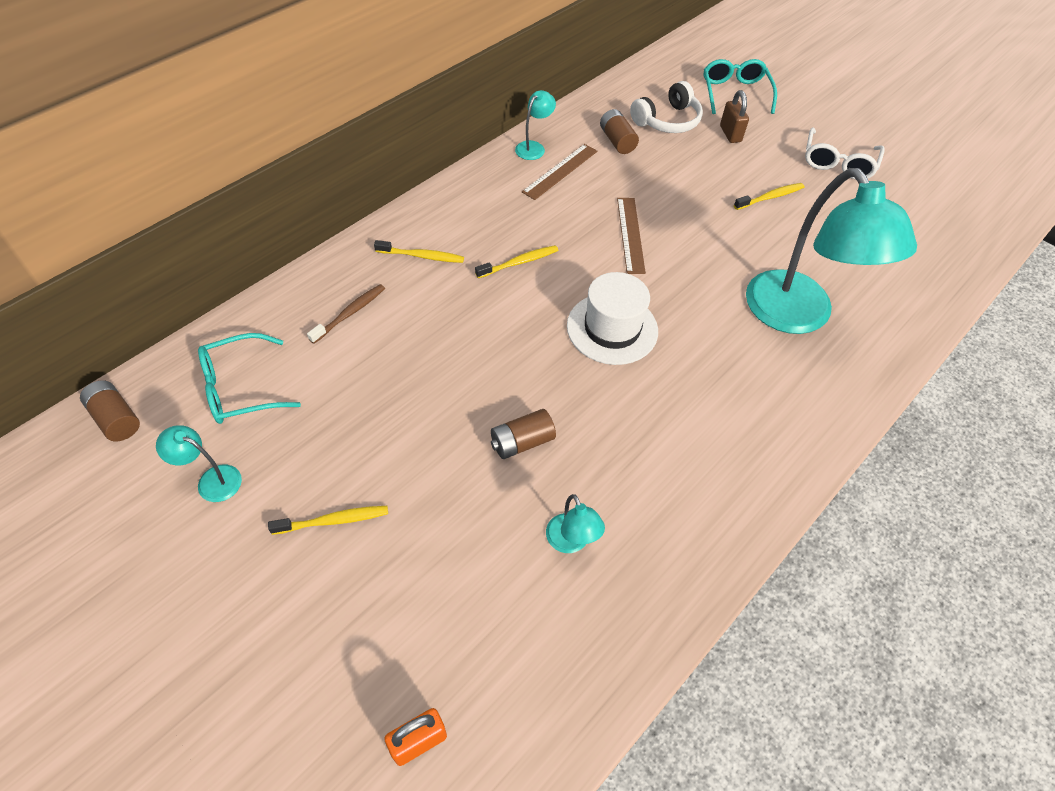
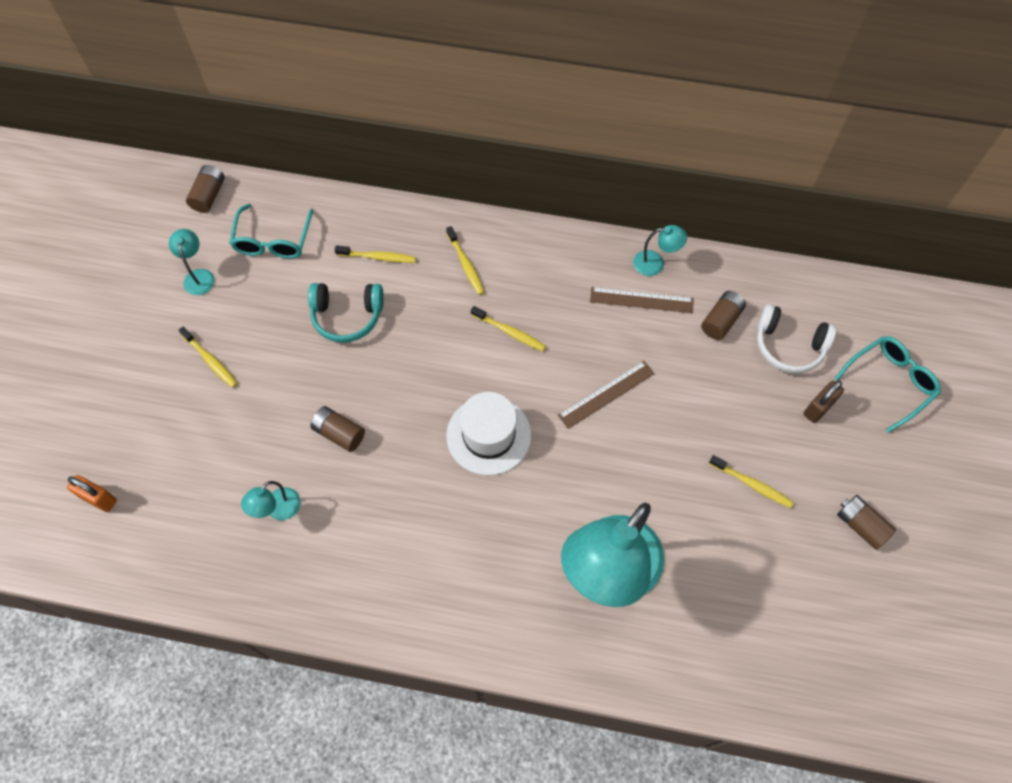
camera: 60 degrees right, 10 degrees up
(240, 388) = (273, 241): turquoise glasses -> turquoise glasses turned 120 degrees counterclockwise
(350, 313) = (378, 257): brown toothbrush -> yellow toothbrush
(393, 370) = (347, 316): none -> turquoise headphones
(838, 163) = (860, 525): white glasses -> brown battery

